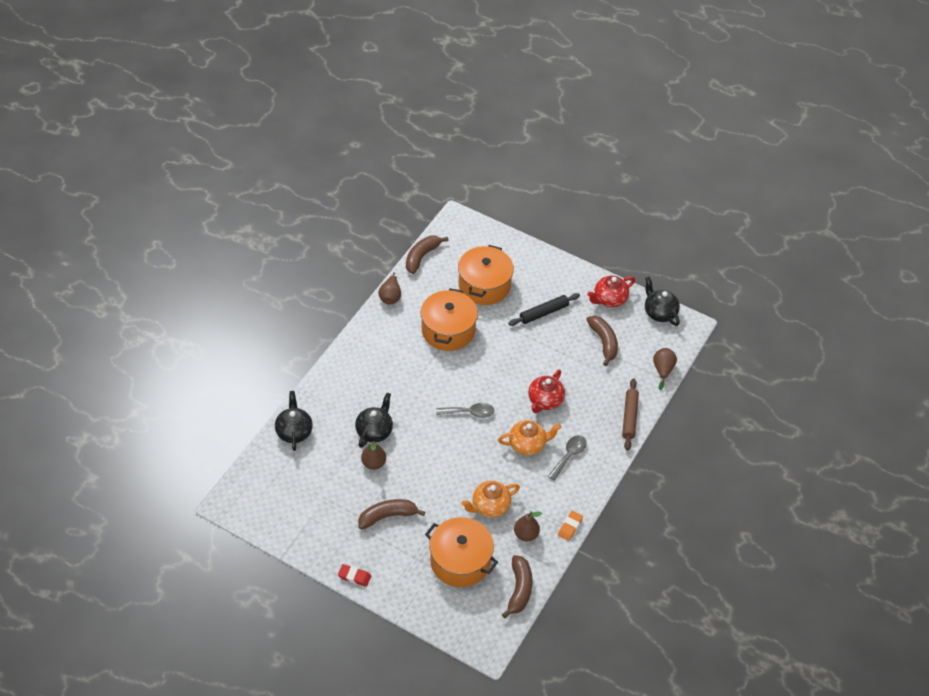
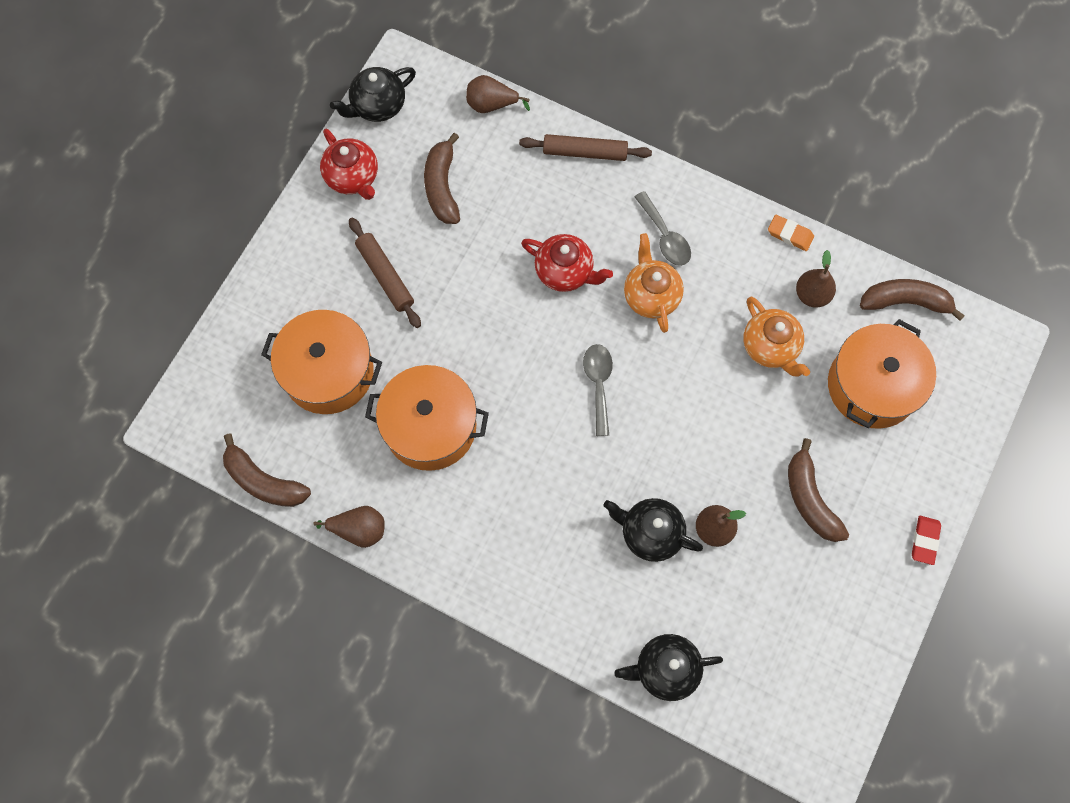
camera: 90 degrees left, 20 degrees up
(544, 313) = (385, 276): black rolling pin -> brown rolling pin
(569, 456) = (665, 236): grey spoon -> grey spoon turned 150 degrees counterclockwise
(603, 342) = (442, 186): brown banana -> brown banana turned 75 degrees counterclockwise

